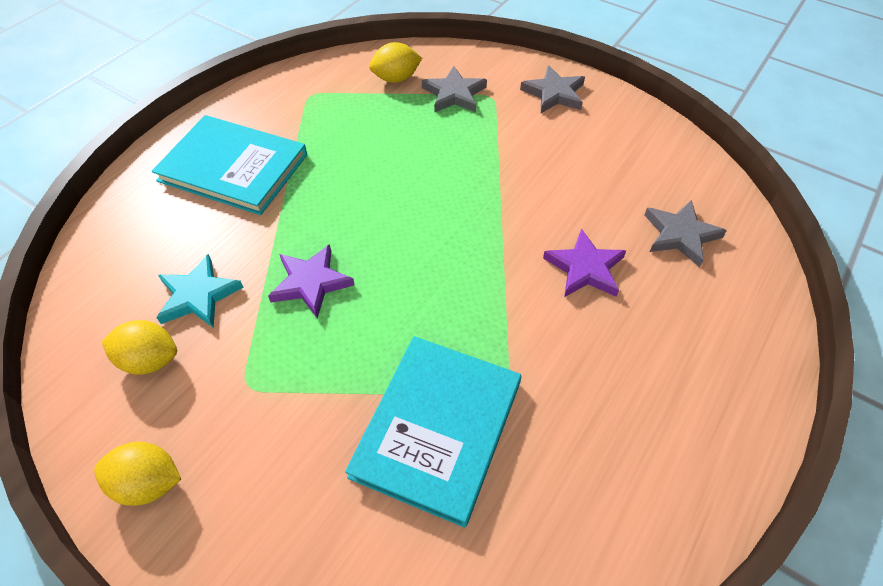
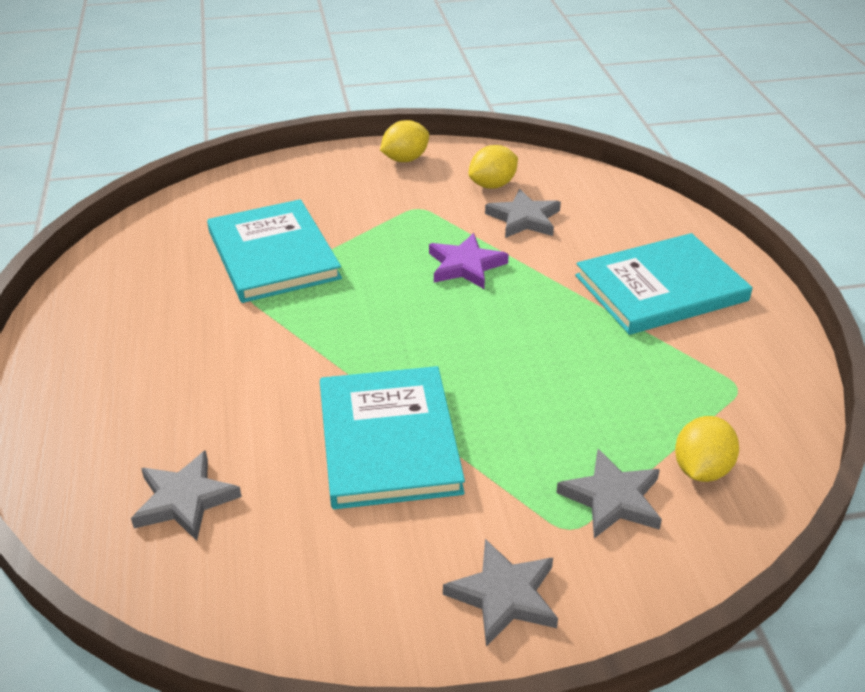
camera: 135 degrees right, 15 degrees down
(198, 295) = (524, 219): turquoise star -> grey star
(528, 191) = (388, 440): none -> turquoise book
(585, 268) = (259, 405): purple star -> none

